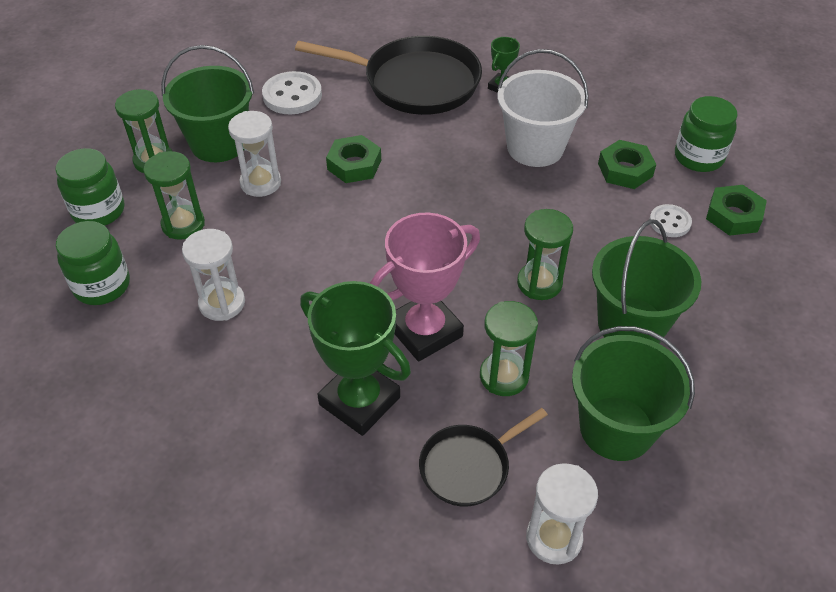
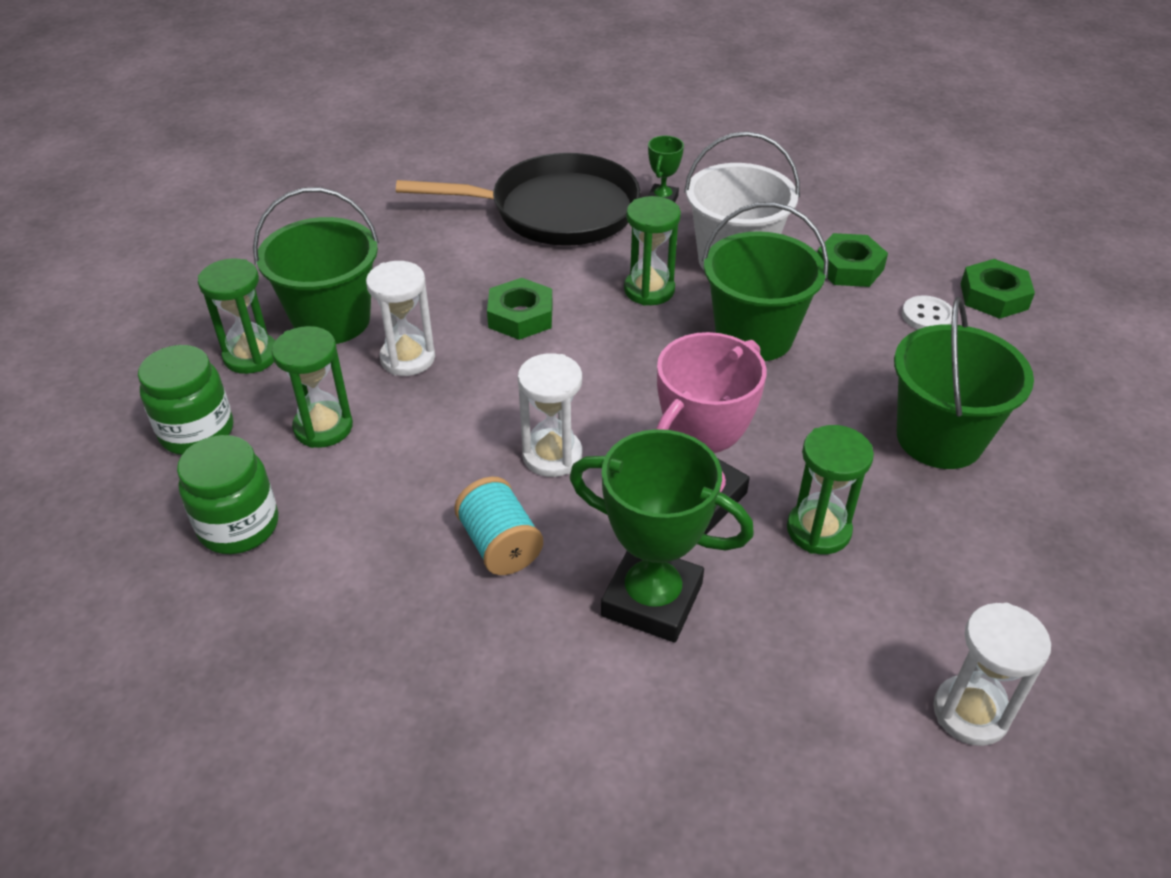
camera: 15 degrees left, 5 degrees down
(222, 303) = (417, 515): white hourglass -> white hourglass (552, 456)
(270, 337) = (500, 545): none -> turquoise spool
(292, 95) = (406, 249): white button -> none
(468, 466) = (826, 650): black pan -> none
(539, 283) = (810, 412): green hourglass -> green hourglass (649, 290)
(616, 428) = (980, 562): green bucket -> green bucket (754, 336)
(698, 157) = (924, 240): green jar -> none

